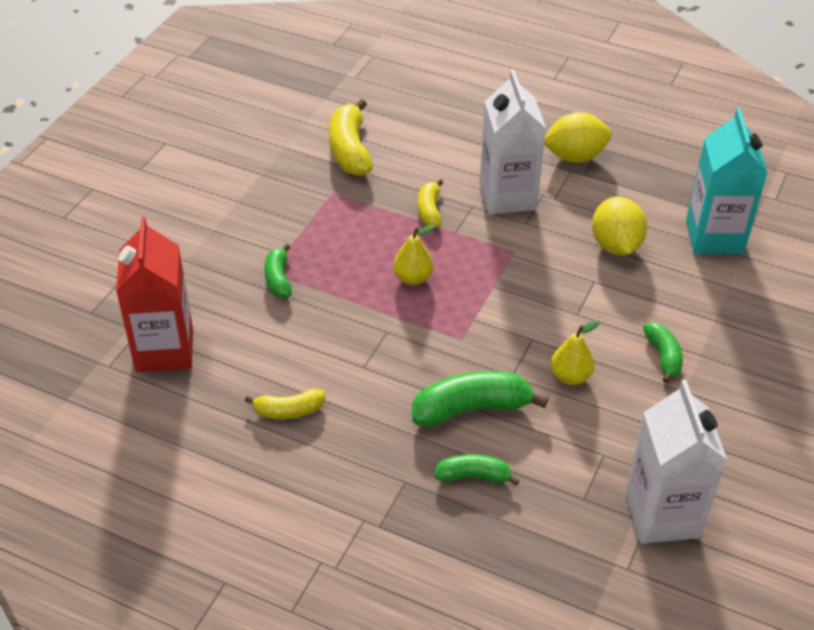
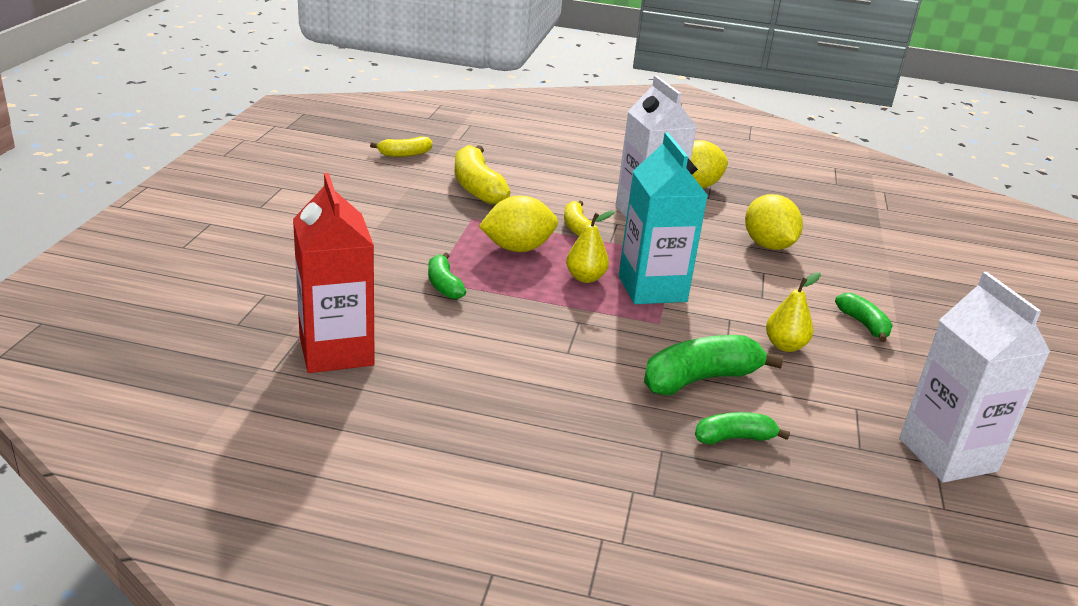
camera: 15 degrees left, 15 degrees down
(289, 411) = (502, 396): yellow banana -> yellow banana (405, 154)
(361, 236) = (517, 248): none -> yellow lemon
(714, 237) = (852, 236): turquoise carton -> turquoise carton (652, 289)

